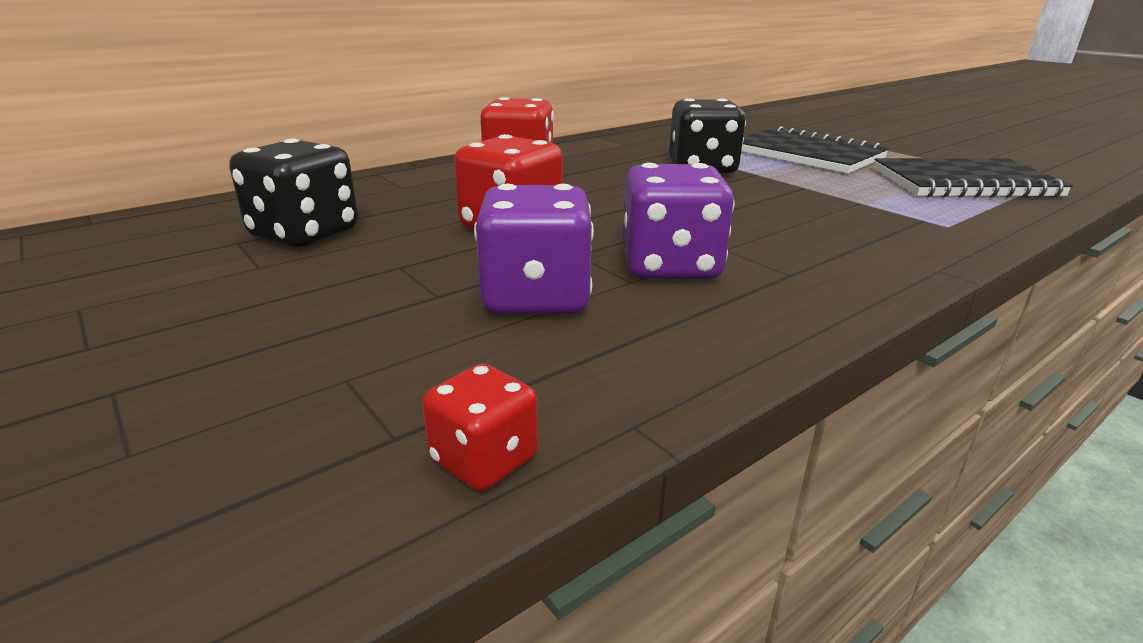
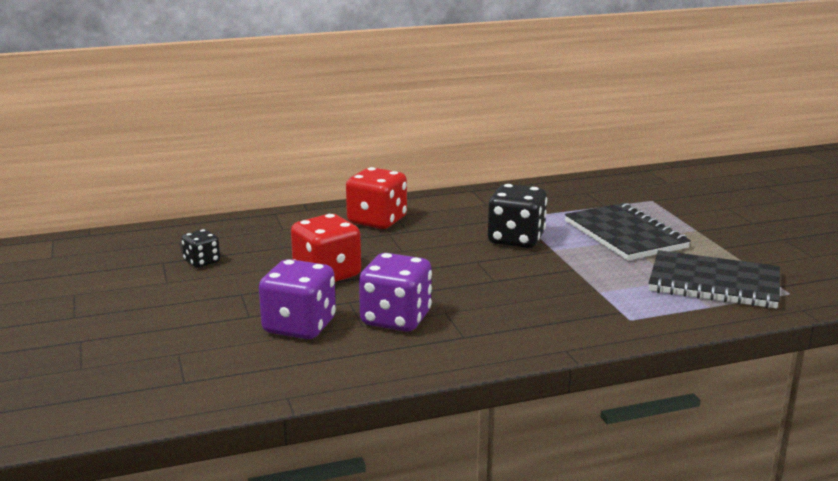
camera: 20 degrees right, 5 degrees down
(305, 234) = (202, 262): black dice -> black dice, size x0.55
(484, 460) = (213, 397): red dice -> none

